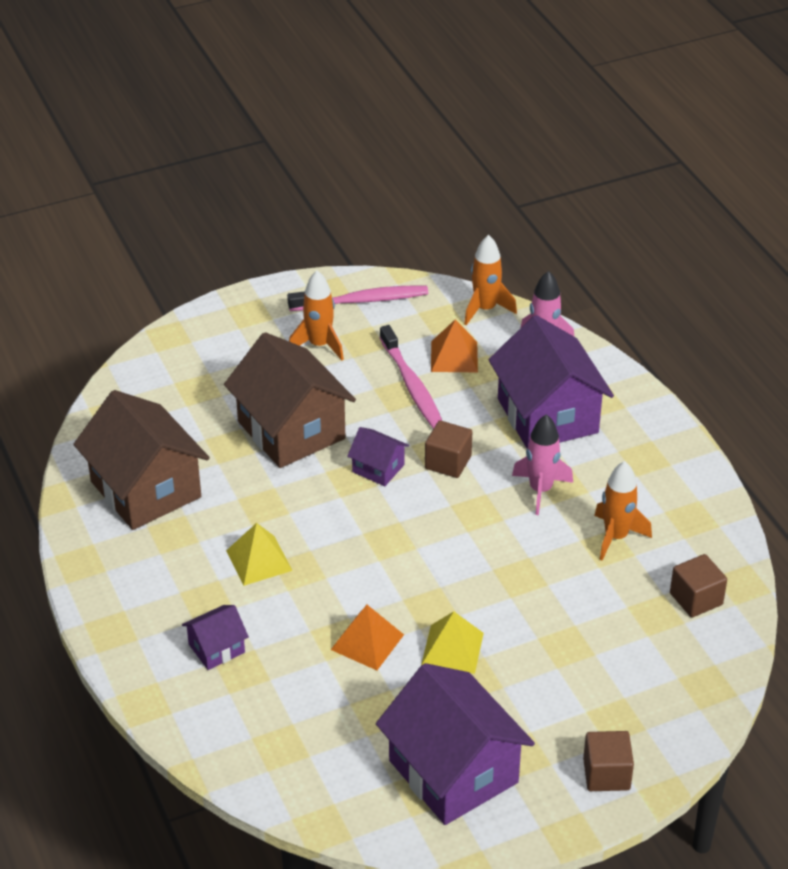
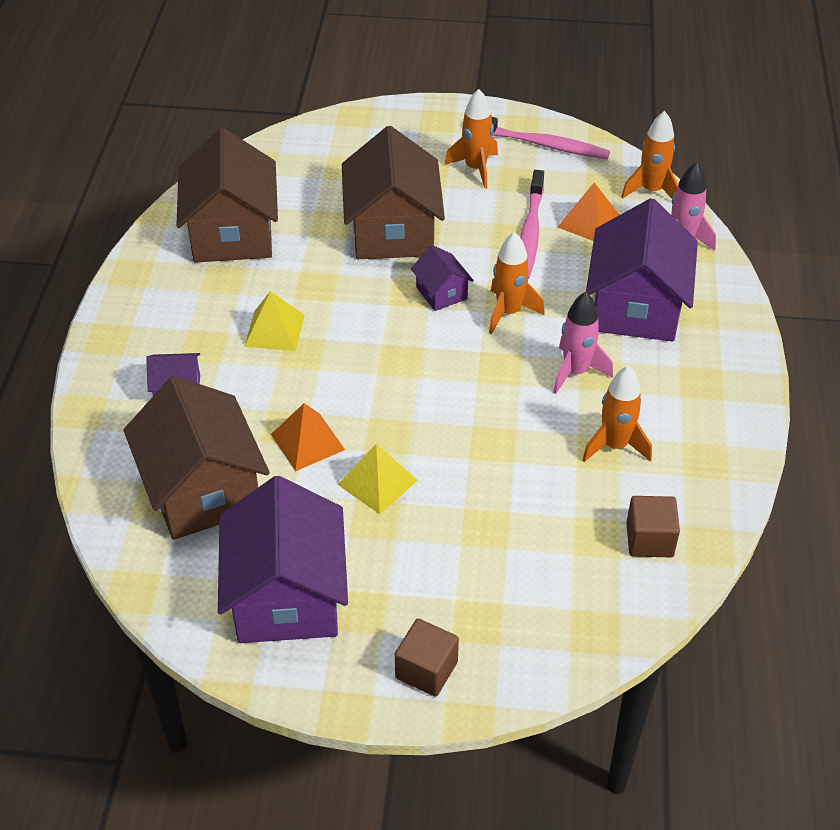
camera: 30 degrees right, 5 degrees up
(311, 721) = (203, 490): none -> brown house
(448, 462) = (508, 312): brown cube -> orange rocket

